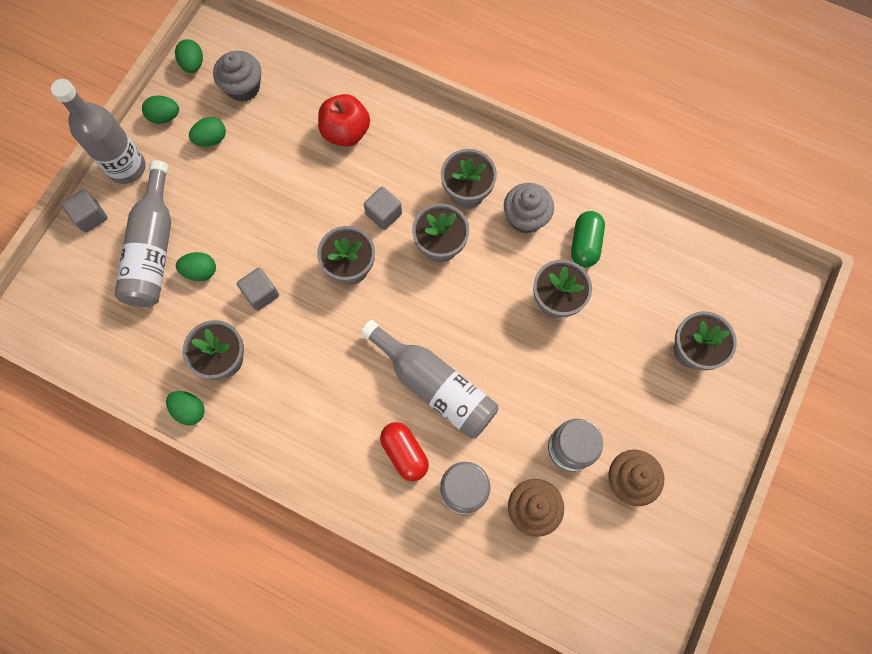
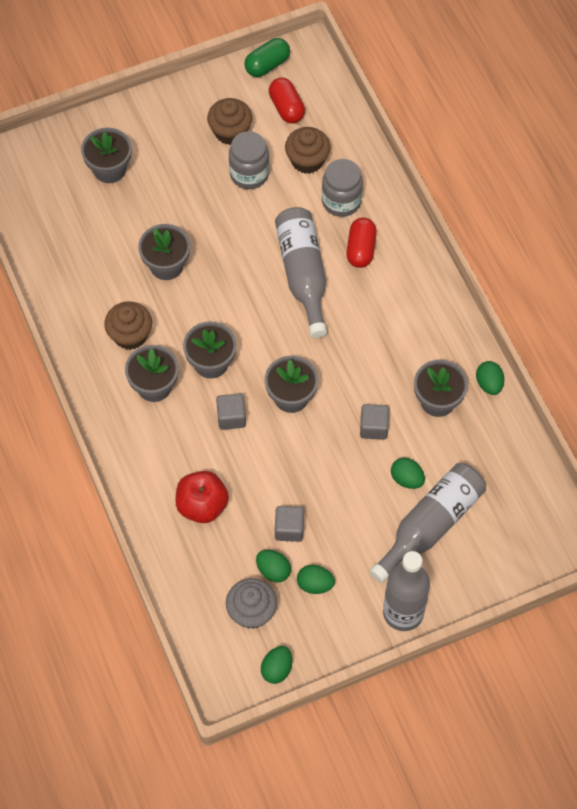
camera: 140 degrees left, 10 degrees down
(90, 217) = (462, 591): grey cube -> grey cube (289, 529)
(165, 116) = (338, 636): green egg -> green egg (273, 570)
(525, 217) = (130, 335): grey cupcake -> brown cupcake
(585, 244) = (107, 285): green capsule -> green capsule (267, 65)
(603, 553) = (286, 108): none -> red capsule

